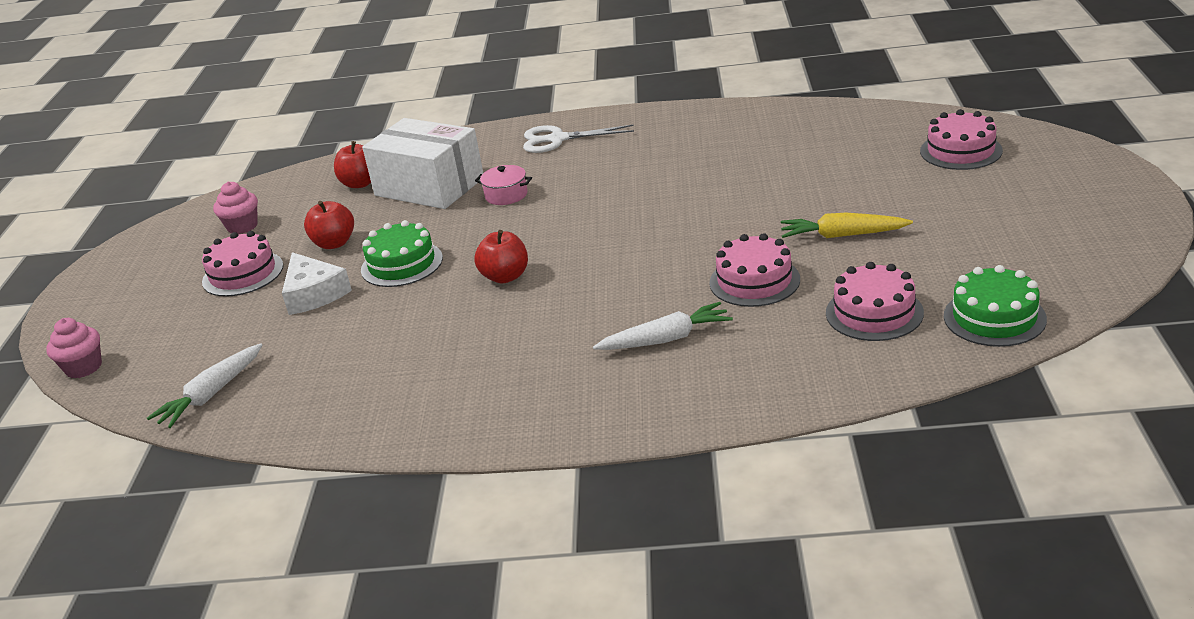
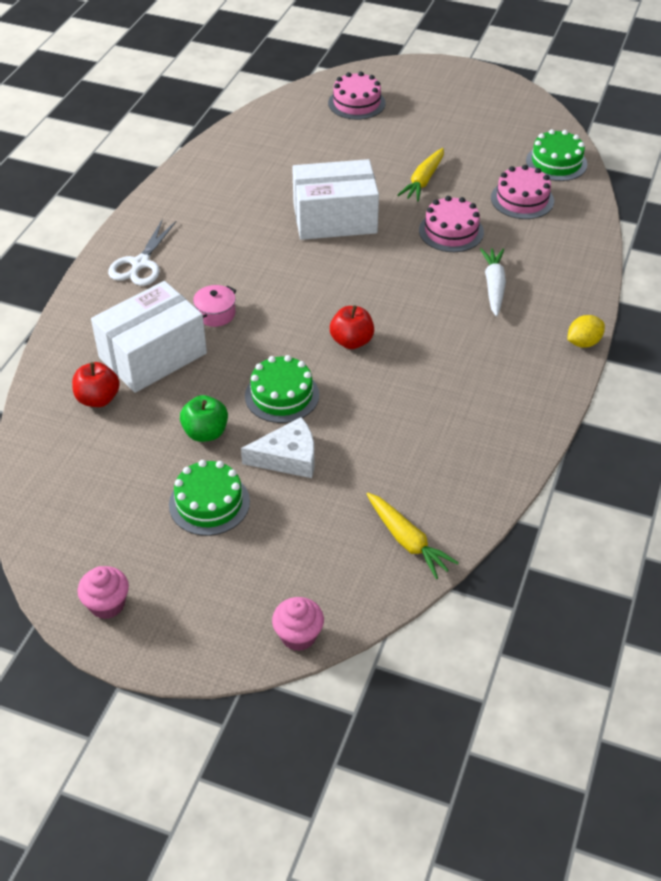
camera: 75 degrees left, 15 degrees up
(212, 394) = (407, 540): white carrot -> yellow carrot
(242, 226) = (108, 495): pink cupcake -> pink cupcake (107, 604)
(243, 274) = (209, 503): pink cake -> green cake
(334, 243) = (205, 432): red apple -> green apple
(596, 436) = (583, 342): none -> yellow lemon
(714, 206) = (335, 218): none -> white box

